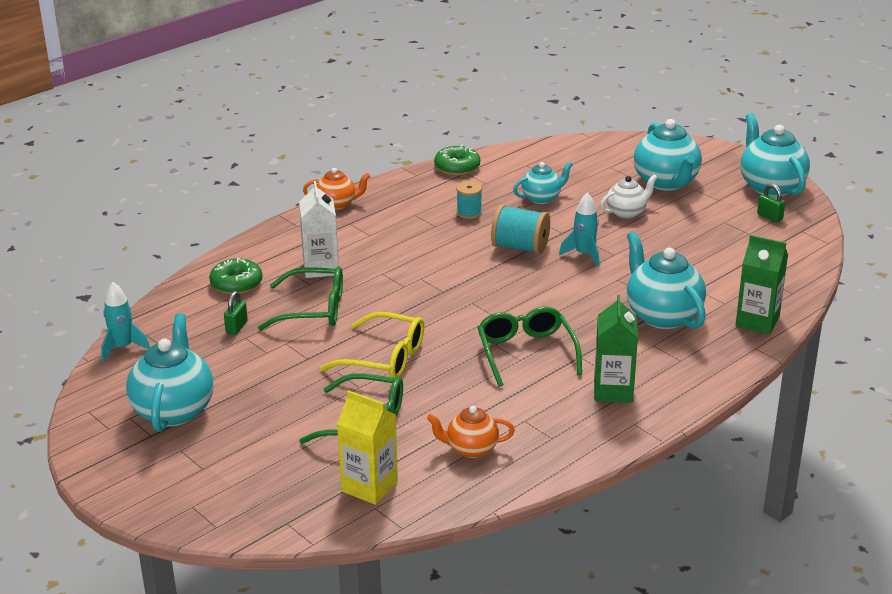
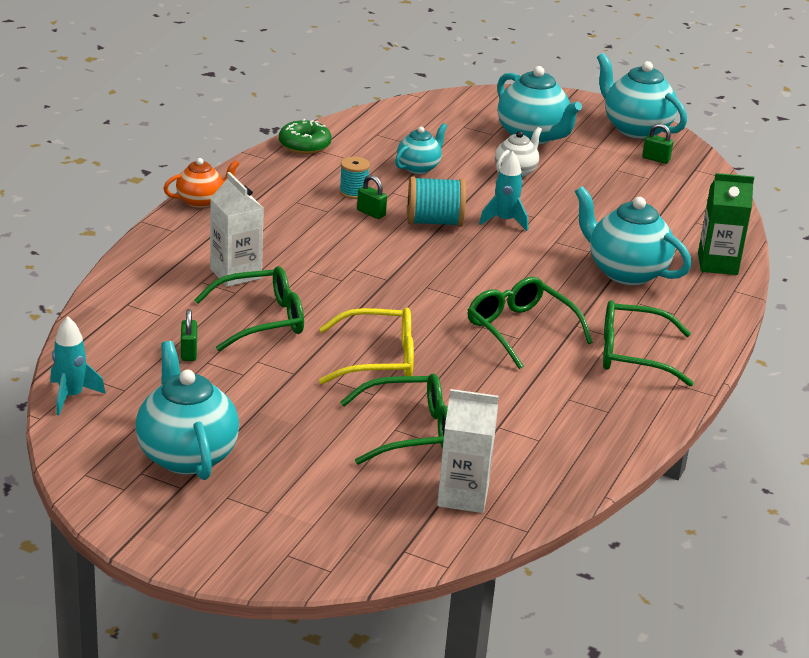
camera: 25 degrees left, 0 degrees up
(236, 284) = (152, 304): green donut -> none
(369, 486) = (463, 496): yellow carton -> white carton
(471, 232) = (371, 213): none -> green padlock
(471, 449) = (537, 437): orange teapot -> none
(613, 391) = (633, 354): green carton -> green glasses

